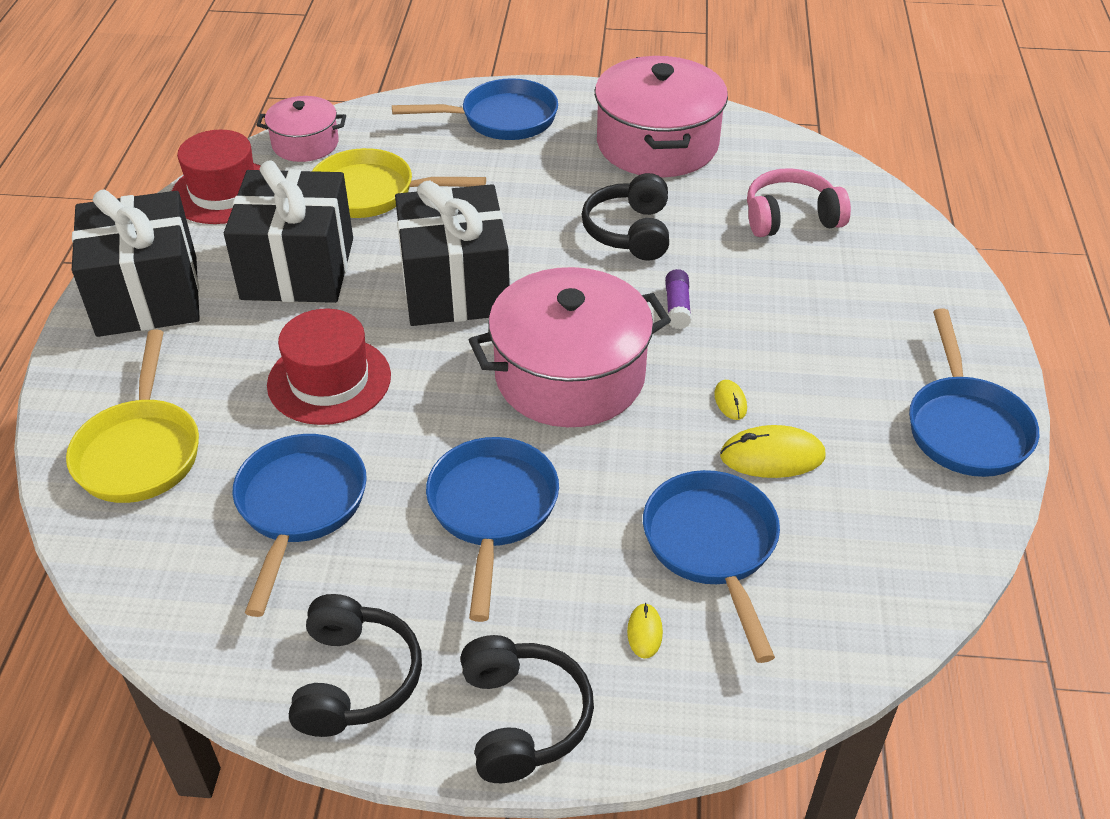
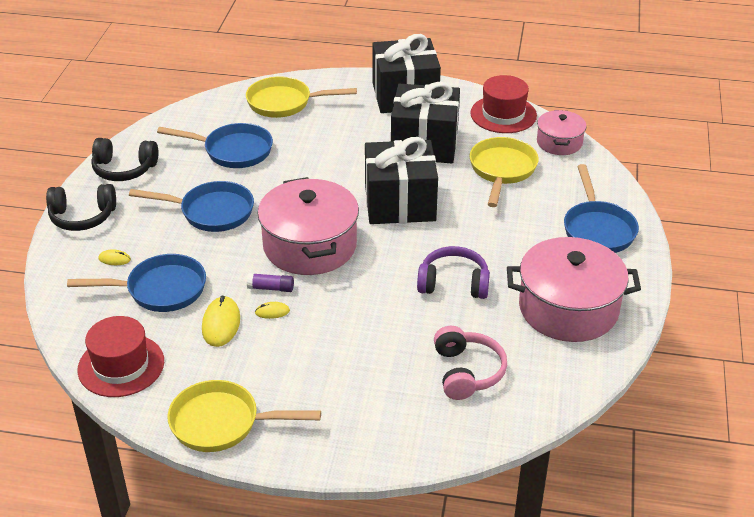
camera: 95 degrees right, 5 degrees down
(329, 380) = (324, 157): red hat -> red hat (121, 365)
(630, 232) = (453, 283): black headphones -> purple headphones
(677, 307) = (368, 298): purple glue stick -> purple glue stick (271, 288)
(965, 427) = (222, 423): blue pan -> yellow pan

